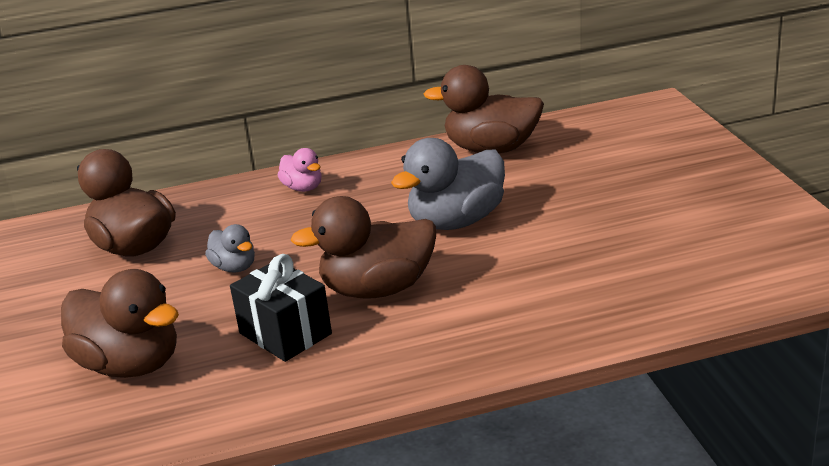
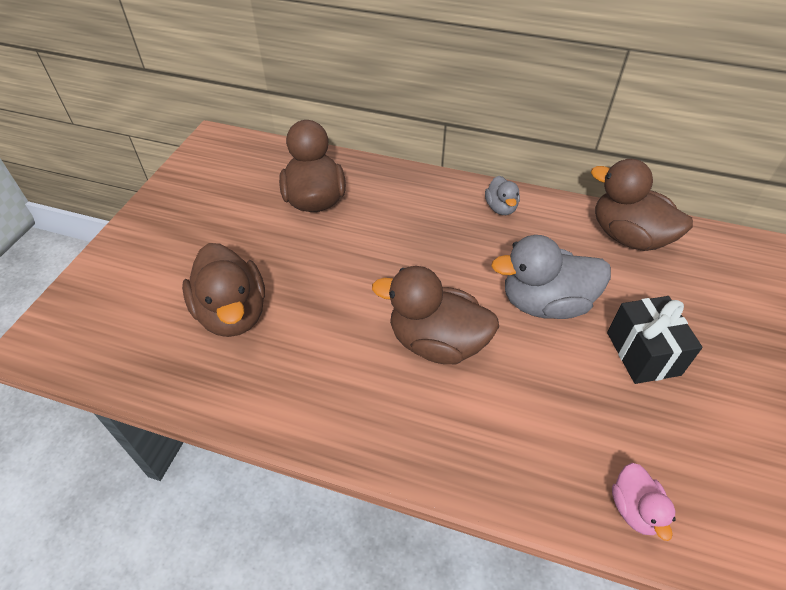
camera: 30 degrees right, 20 degrees up
(234, 267) = (359, 258): grey duck -> grey duck (500, 208)
(285, 334) = (343, 348): black gift -> black gift (643, 353)
(303, 188) = (459, 202): pink duck -> pink duck (634, 509)

